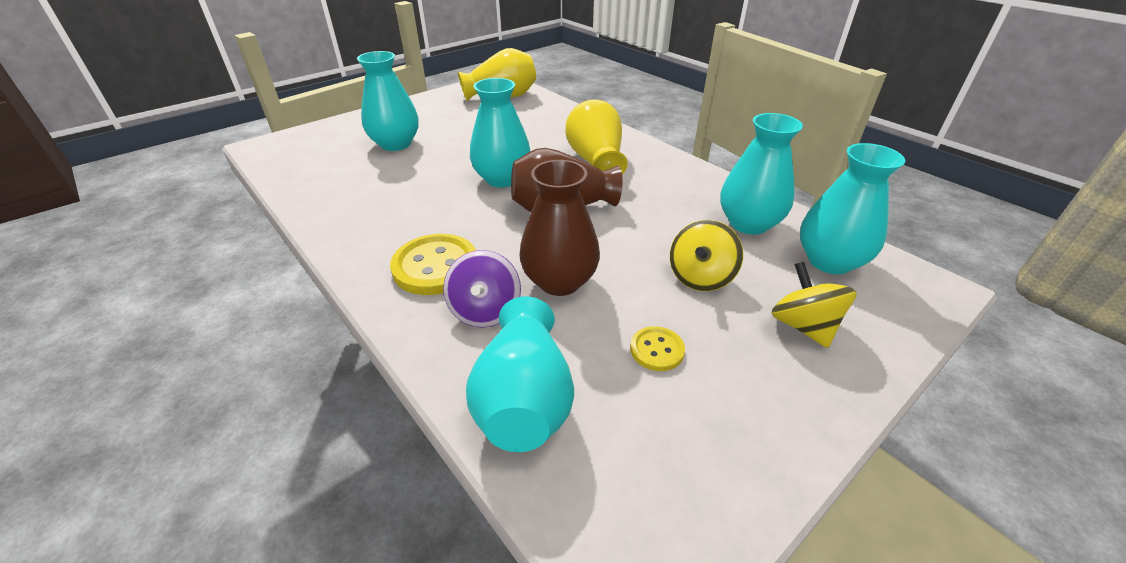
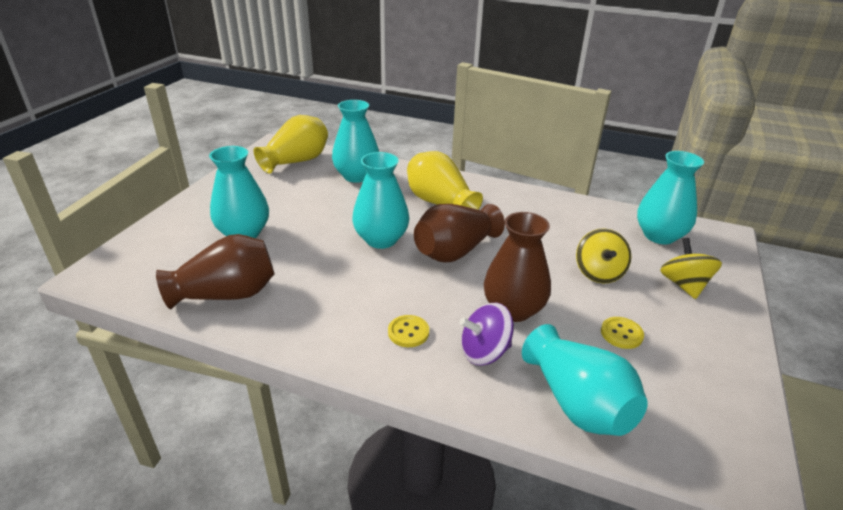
camera: 30 degrees left, 5 degrees down
(330, 187) = (227, 294): none -> brown vase
(435, 266) = (408, 332): yellow button -> yellow button, size x0.53
(485, 310) = (484, 352): purple spinning top -> purple spinning top turned 105 degrees clockwise
(748, 223) = (591, 223): turquoise vase -> turquoise vase (357, 176)
(803, 326) = (683, 285): yellow spinning top -> yellow spinning top turned 45 degrees clockwise

